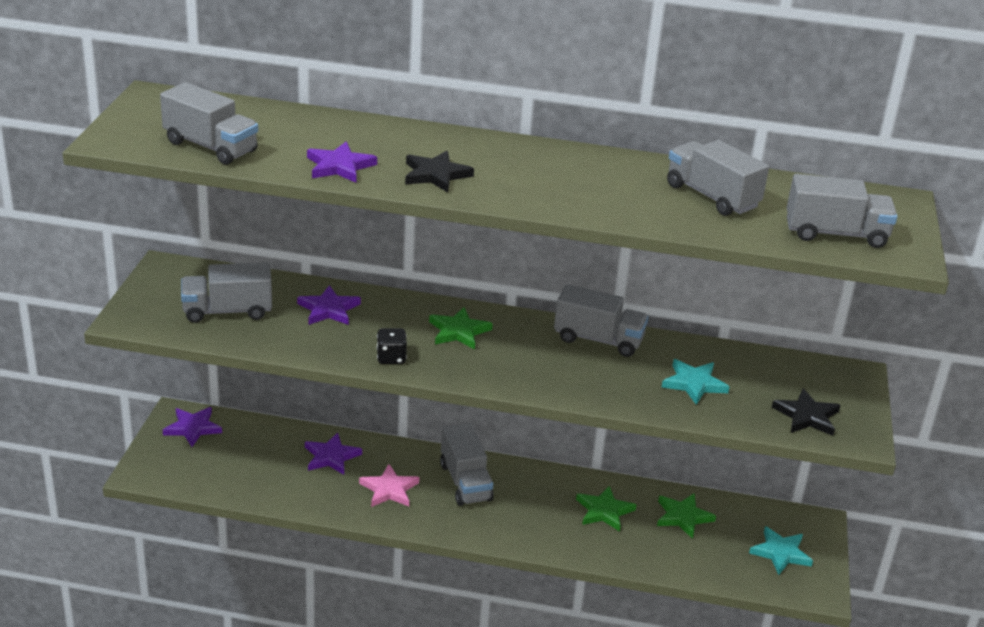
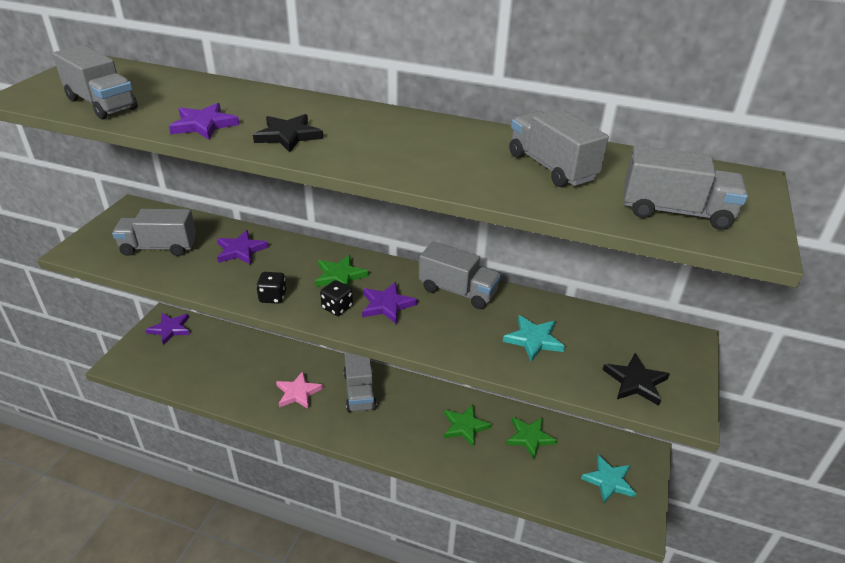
camera: 10 degrees right, 5 degrees up
(331, 457) = (263, 360): purple star -> purple star (387, 305)
(469, 364) = (337, 307): none -> black dice

